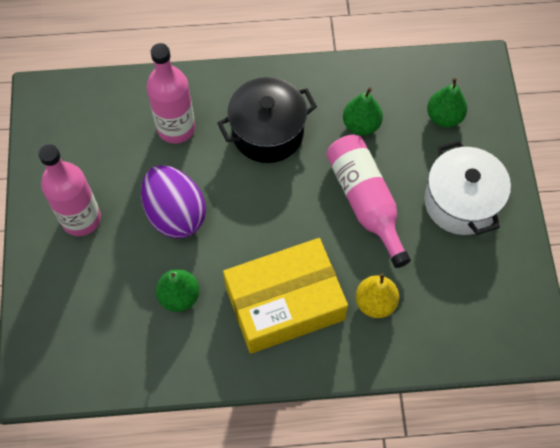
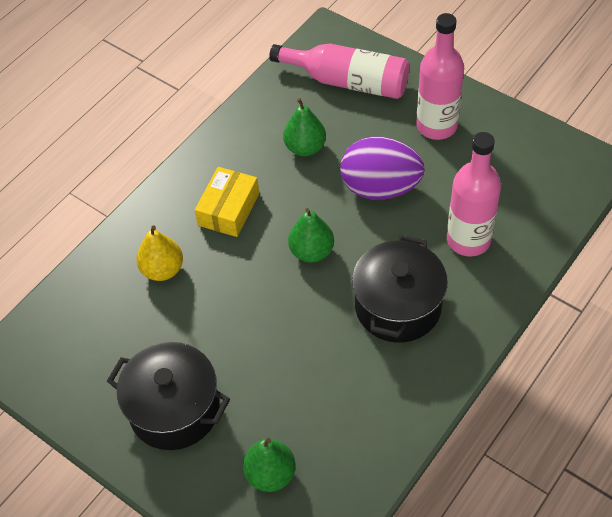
camera: 135 degrees right, 10 degrees down
(284, 303) = (229, 209): yellow box -> yellow box, size x0.56
(361, 125) = (333, 390): green pear -> green pear (311, 251)
(365, 201) = (254, 332): pink bottle -> pink bottle (348, 82)
(461, 202) = (174, 409): white pot -> black pot

